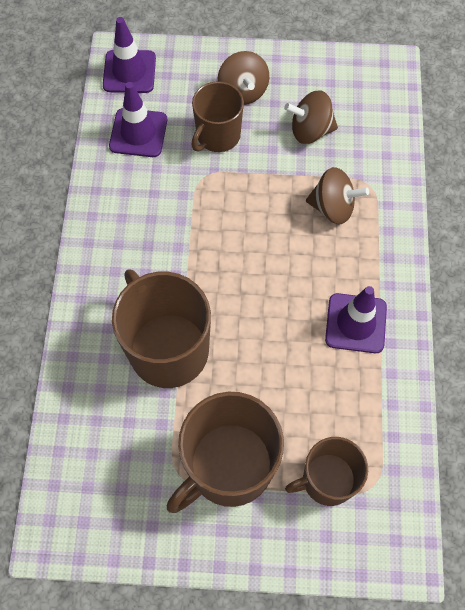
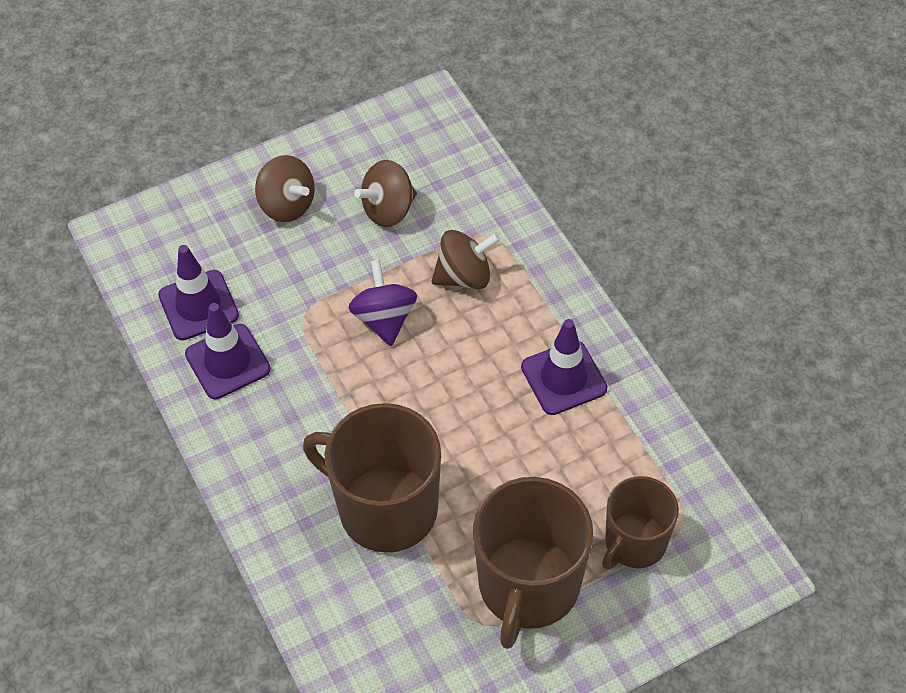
camera: 30 degrees left, 10 degrees down
(129, 72) = (142, 245): purple traffic cone -> purple traffic cone (227, 362)
(217, 136) = (290, 264): brown mug -> none
(256, 209) = (384, 319): none -> purple spinning top

